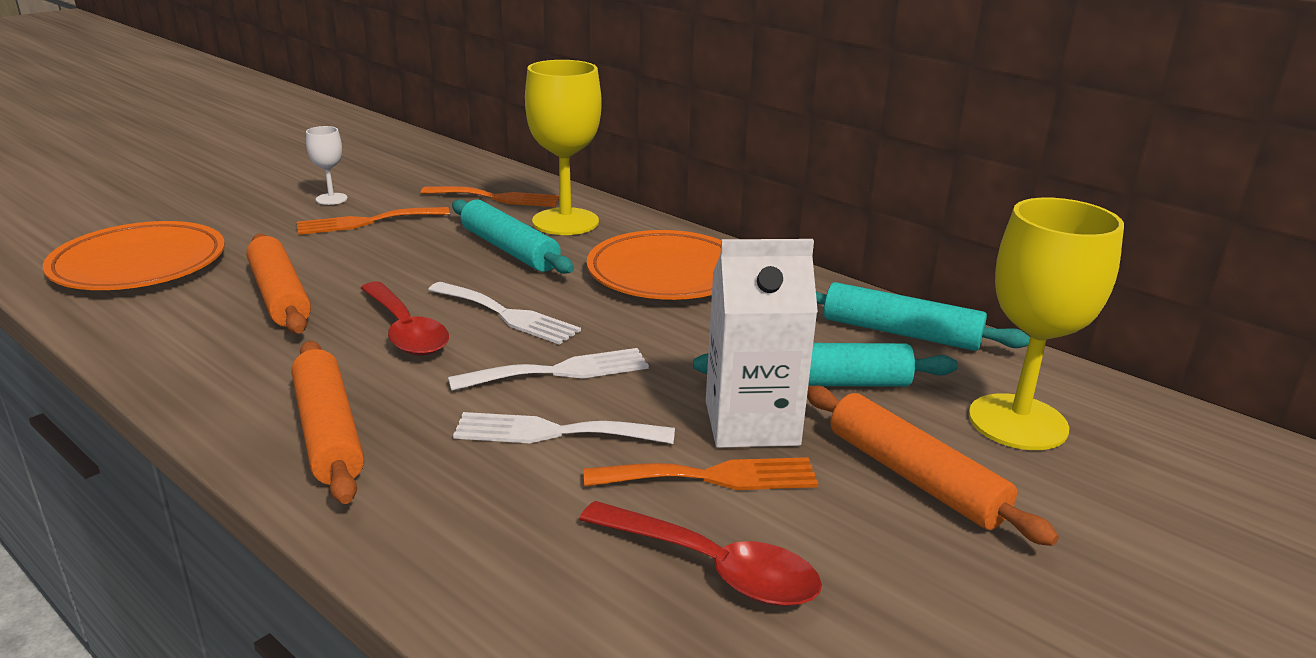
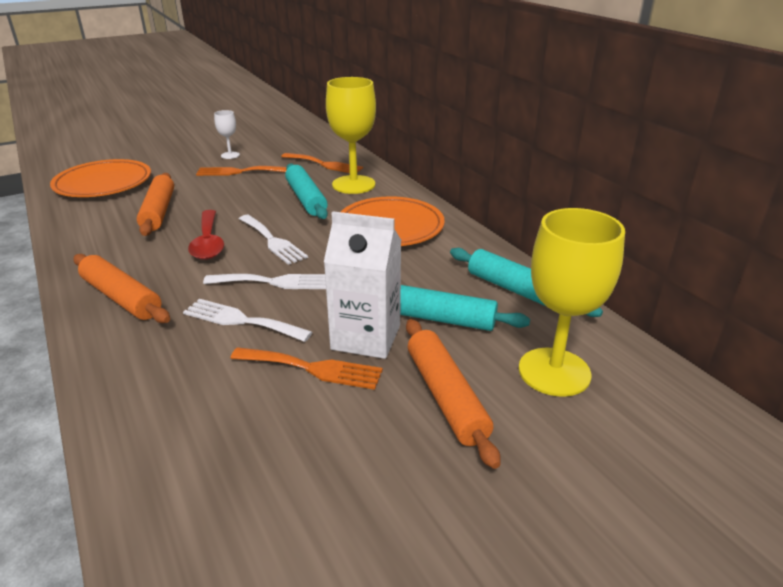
camera: 20 degrees right, 5 degrees up
(328, 432) = (121, 298): orange rolling pin -> orange rolling pin turned 45 degrees counterclockwise
(713, 567) = (267, 428): red spoon -> none

